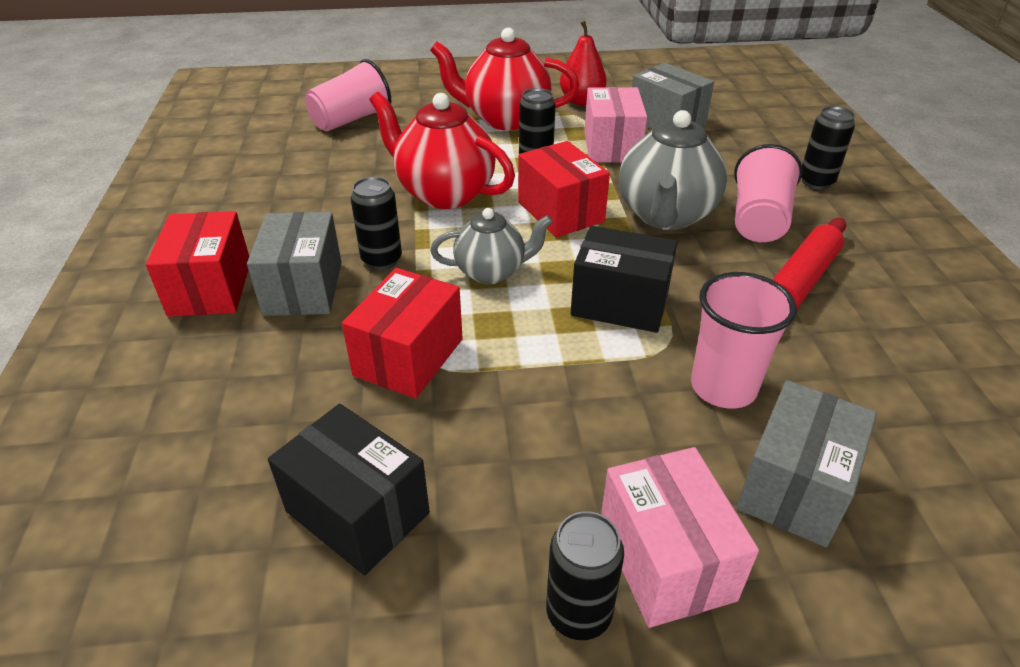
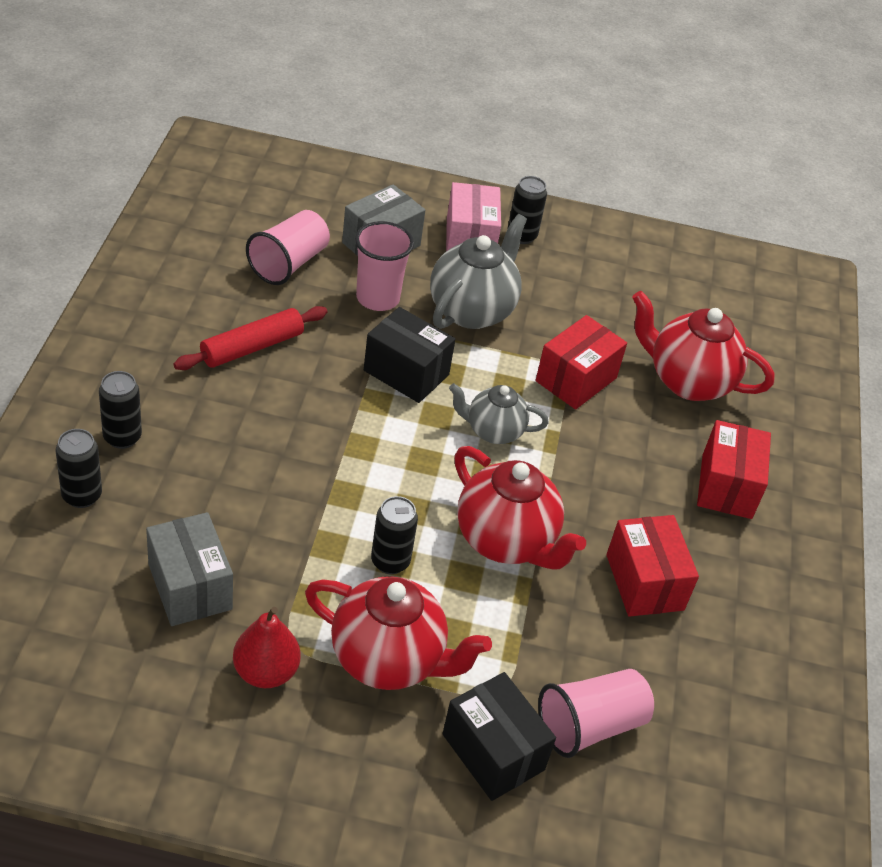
camera: 170 degrees left, 5 degrees up
(243, 403) = (688, 381): none -> red teapot
(303, 288) = (650, 463): grey box -> none
(357, 512) = (619, 303): black box -> black box (493, 752)
(381, 260) = (583, 472): black can -> black can (82, 496)
(560, 212) = (402, 479): red box -> red box (644, 582)
(611, 146) = (290, 560): pink box -> none
(665, 215) = (306, 443): grey teapot -> grey teapot (472, 310)
(758, 220) = (226, 412): pink cup -> pink cup (289, 263)

